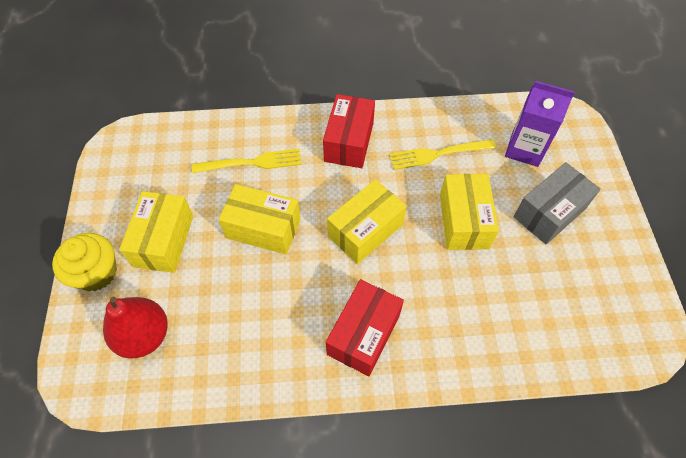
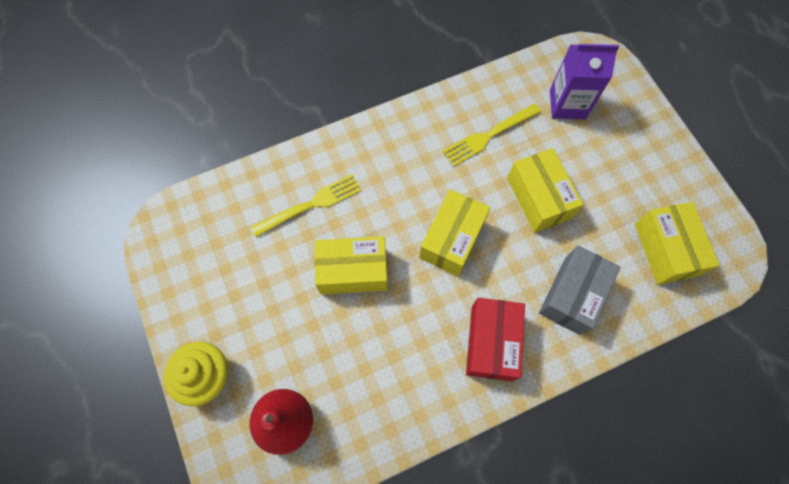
camera: 20 degrees left, 10 degrees up
(164, 241) = (259, 318): yellow box -> yellow box (665, 249)
(349, 142) = (398, 150): red box -> none
(549, 212) = (611, 163): grey box -> grey box (572, 295)

